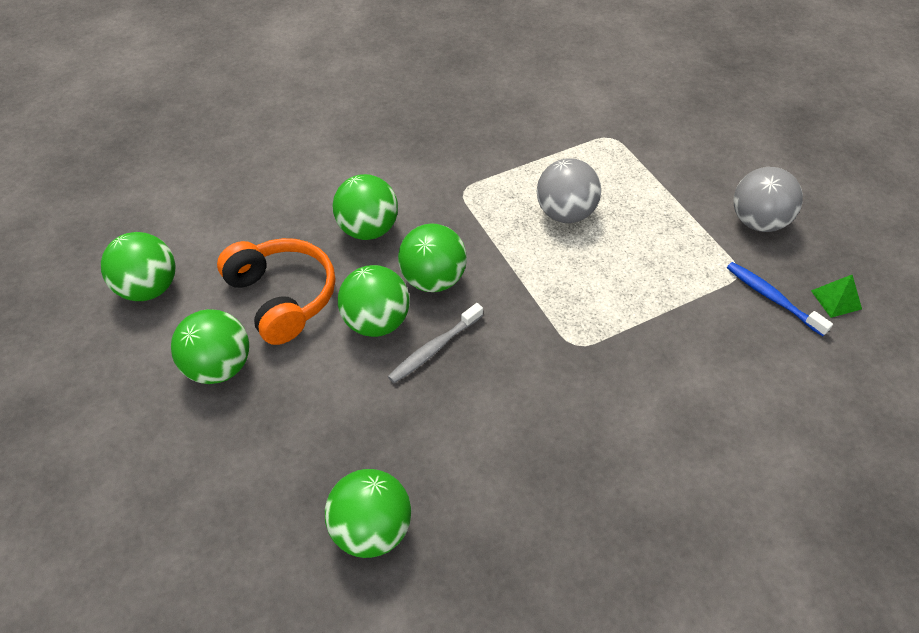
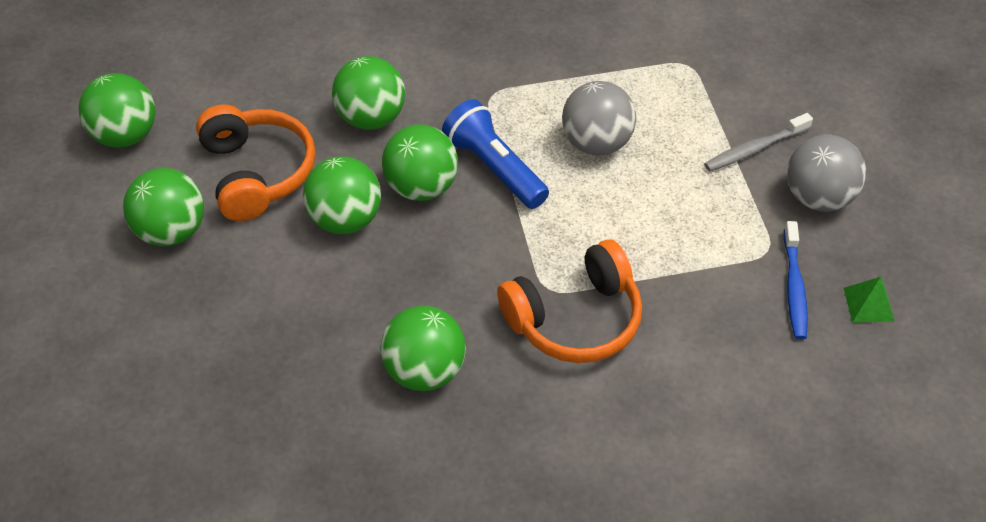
camera: 15 degrees right, 0 degrees up
(372, 529) = (270, 422): green ball -> green ball (424, 370)
(434, 348) = (396, 260): grey toothbrush -> grey toothbrush (754, 149)
(489, 251) = (494, 168): none -> blue flashlight
(608, 365) = (575, 318): none -> orange headphones
(772, 298) = (794, 287): blue toothbrush -> blue toothbrush turned 150 degrees counterclockwise

